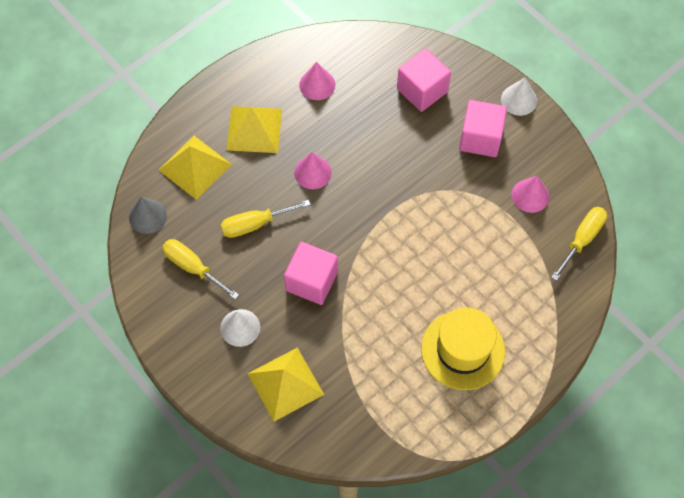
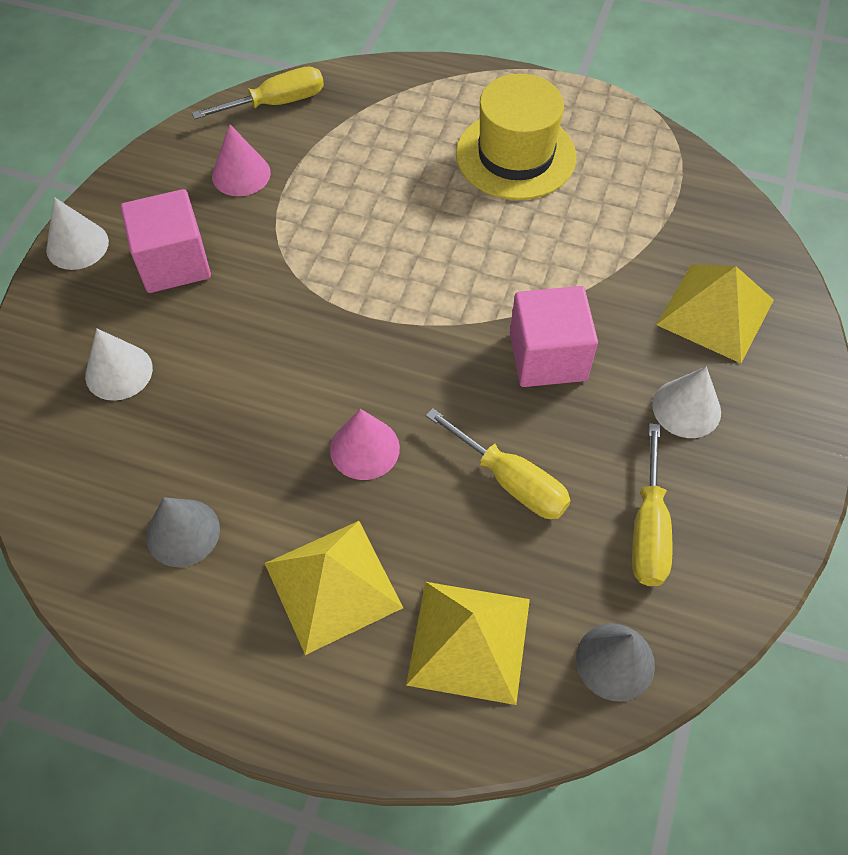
camera: 120 degrees left, 5 degrees down
(317, 84) = (183, 532): pink cone -> grey cone
(422, 90) = (119, 372): pink cube -> white cone
(582, 239) = (277, 103): yellow screwdriver -> yellow screwdriver turned 150 degrees clockwise

